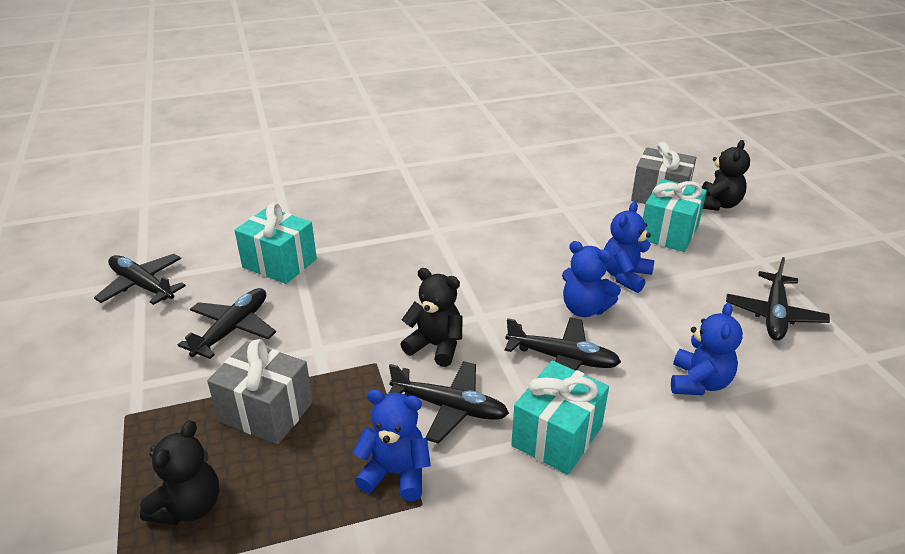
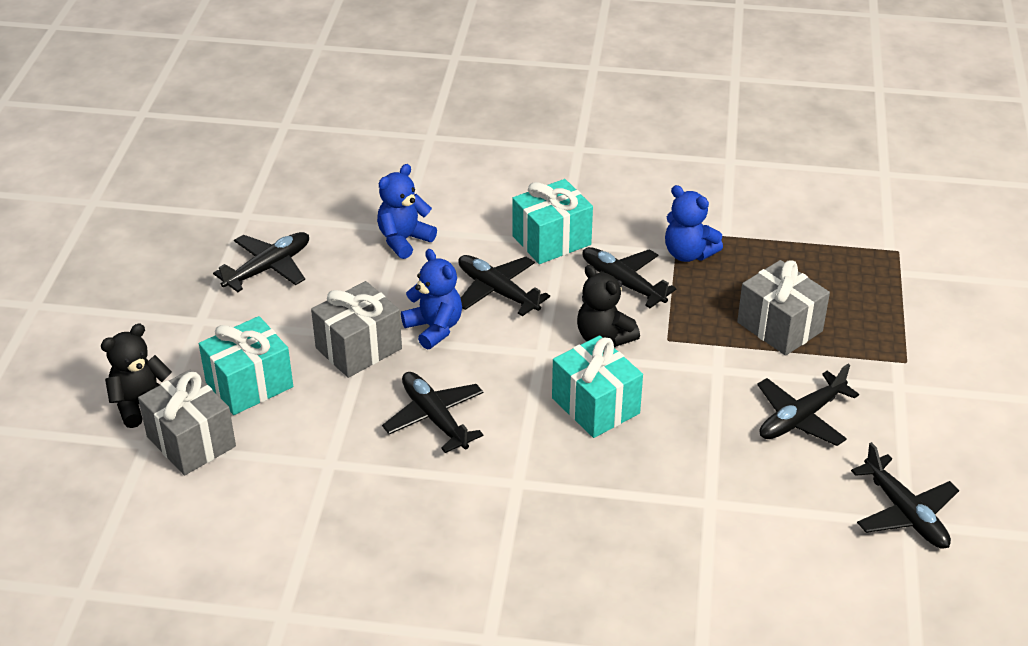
camera: 155 degrees left, 5 degrees up
(189, 506) = (848, 278): black teddy bear -> none
(279, 263) = (733, 493): turquoise gift -> turquoise gift (595, 406)
(523, 249) = (435, 418): none -> black plane
(625, 276) = (358, 348): blue teddy bear -> grey gift

